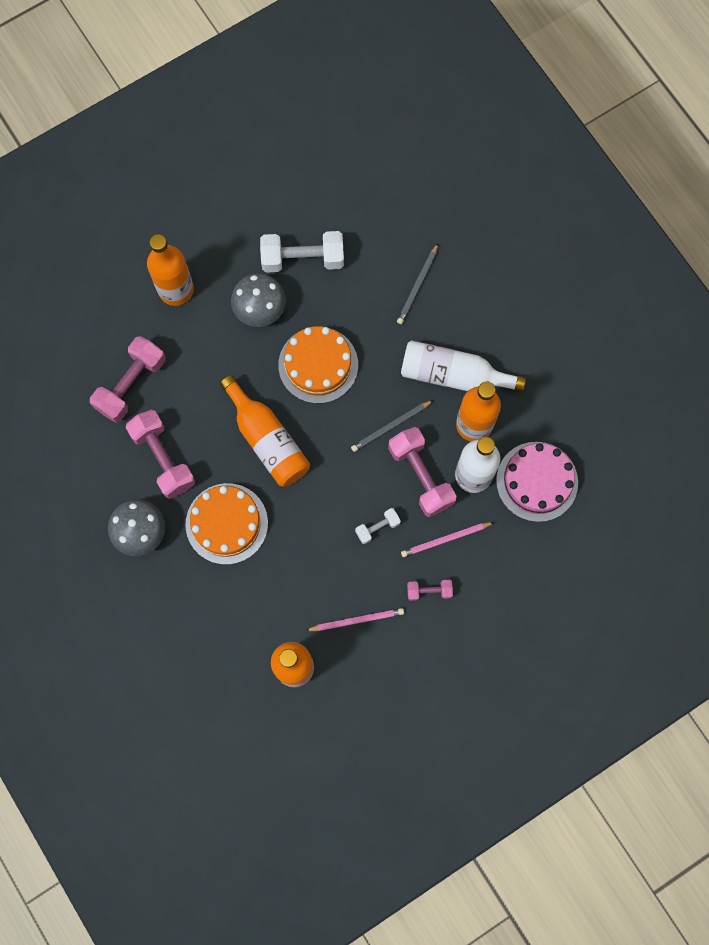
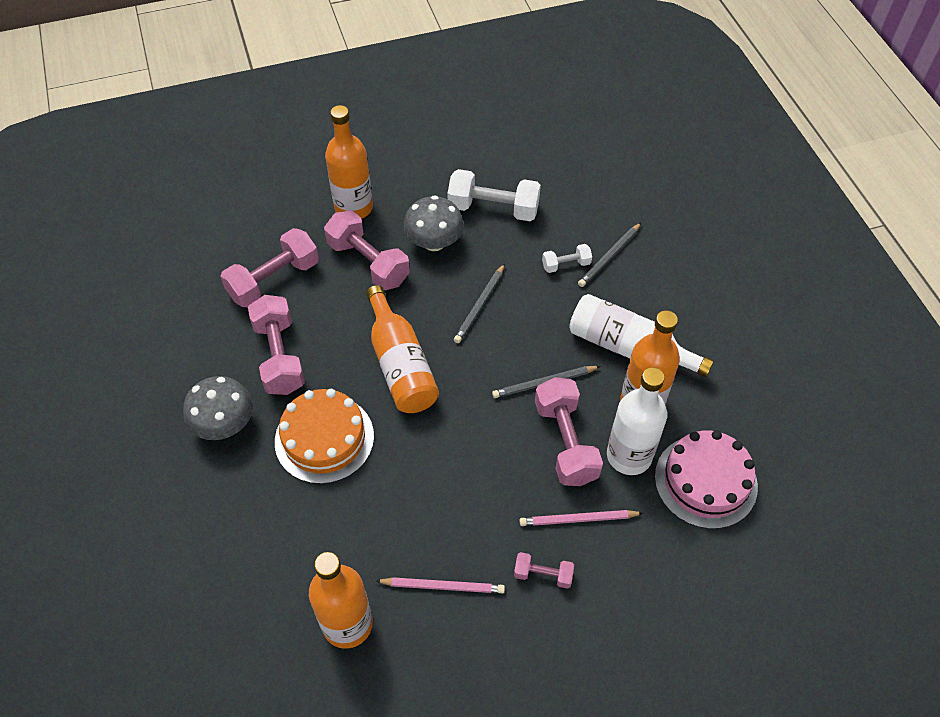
camera: 15 degrees right, 20 degrees down
(208, 345) = (368, 263): none -> pink dumbbell
(318, 365) = (480, 305): orange cake -> grey pencil
(377, 527) = (499, 486): white dumbbell -> white dumbbell (566, 265)

